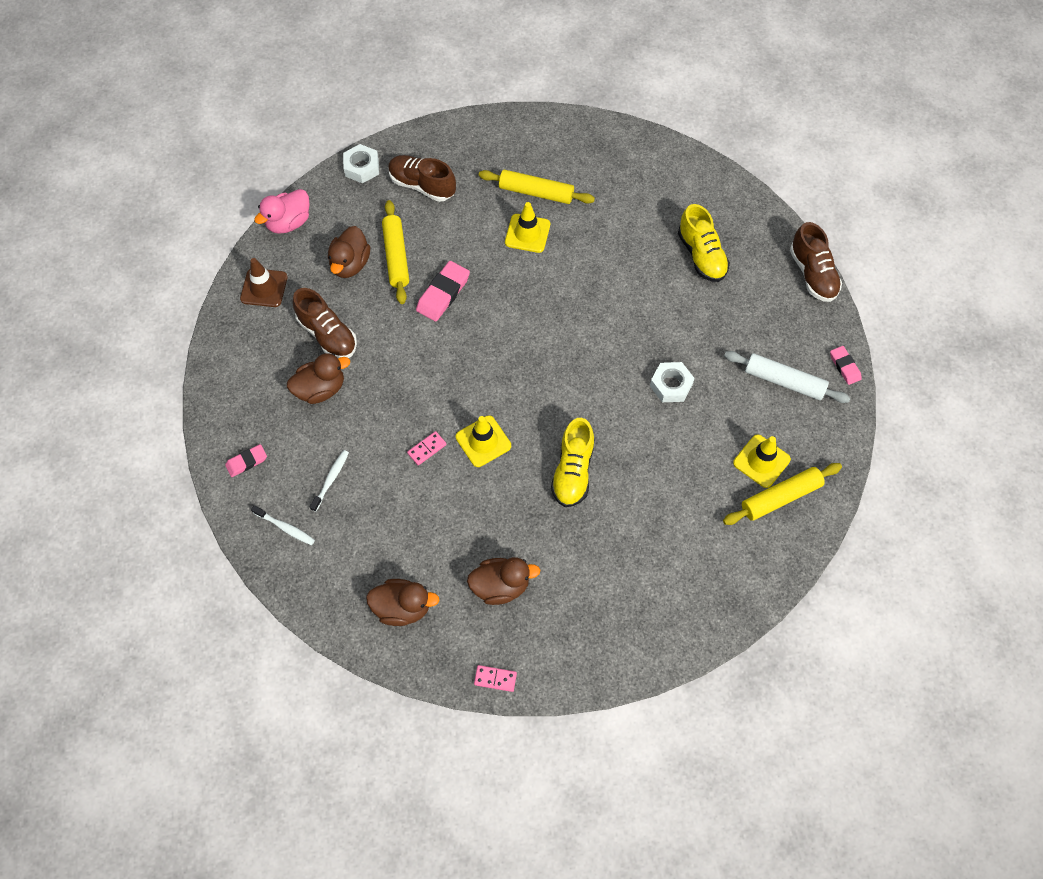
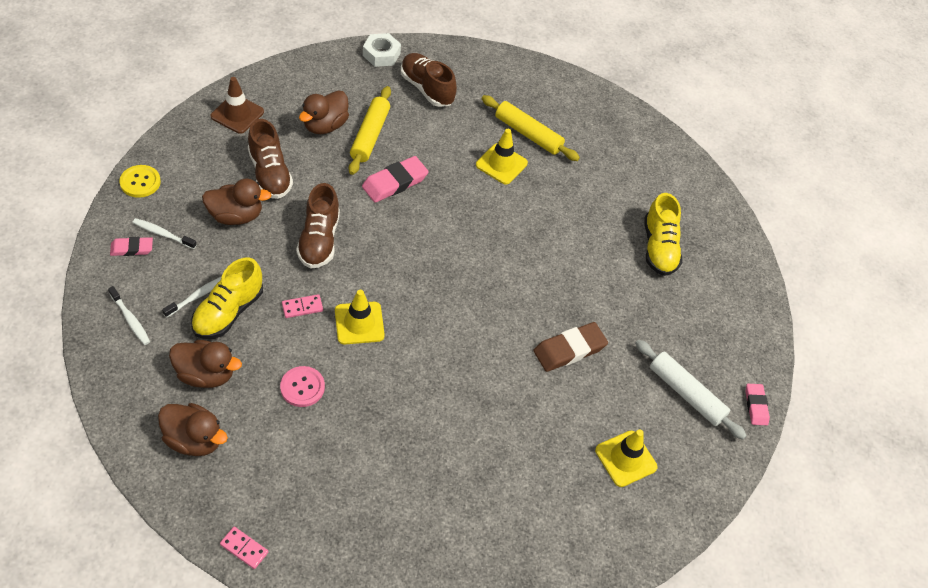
camera: 15 degrees right, 10 degrees down
(216, 395) = (140, 182): none -> yellow button
(266, 435) = (163, 234): none -> white toothbrush
(289, 223) = (291, 72): pink duck -> none
(467, 521) = (302, 387): none -> pink button
(500, 586) = (300, 462): brown duck -> brown duck (206, 374)
(573, 471) = (430, 387): yellow shoe -> yellow shoe (228, 312)
(671, 385) = (569, 349): white nut -> brown eraser
(780, 497) = (628, 502): yellow rolling pin -> none
(812, 274) = (762, 308): brown shoe -> brown shoe (319, 240)

